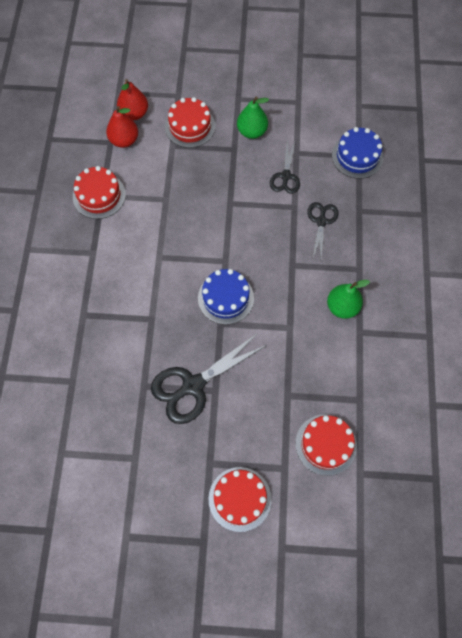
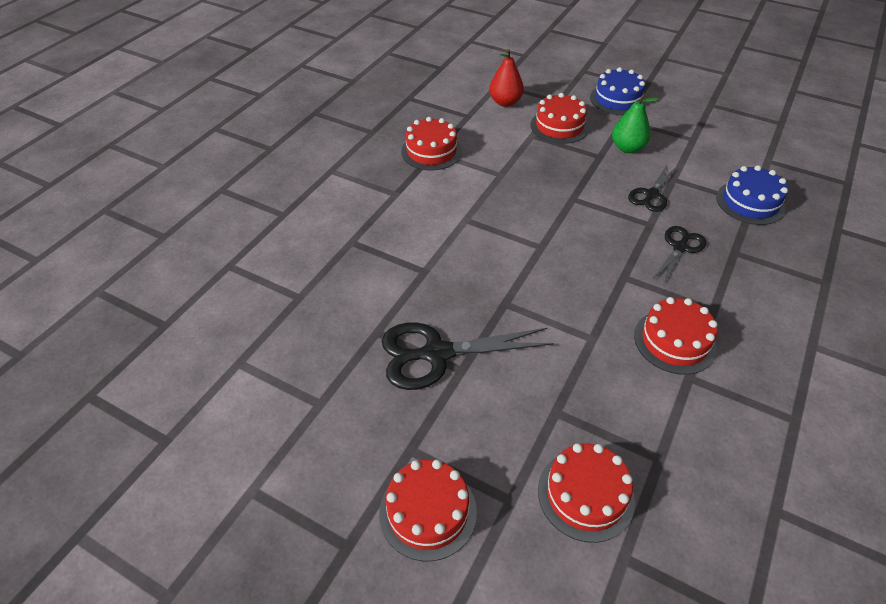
camera: 25 degrees right, 20 degrees down
(124, 140) = (483, 118): red pear -> none
(225, 298) = (524, 281): blue cake -> blue cake (617, 99)
(342, 307) = (674, 341): green pear -> red cake

